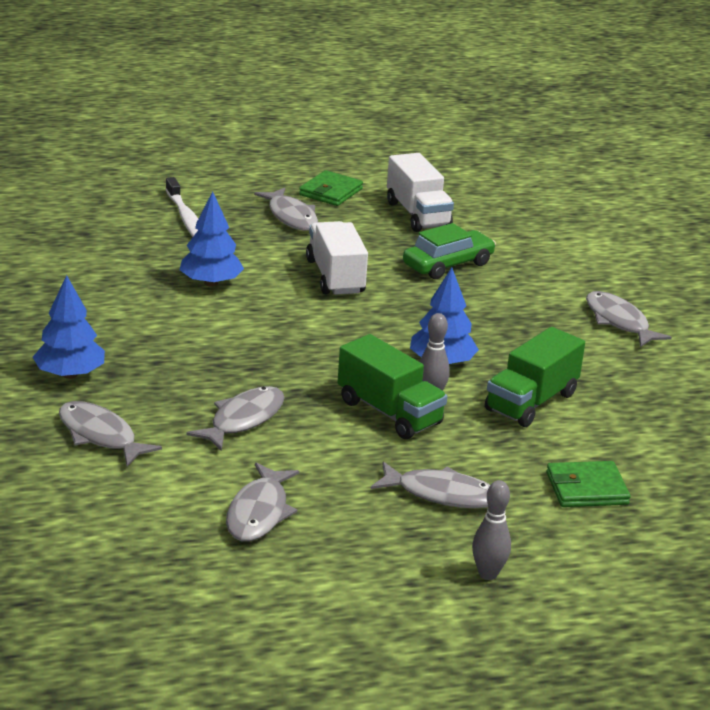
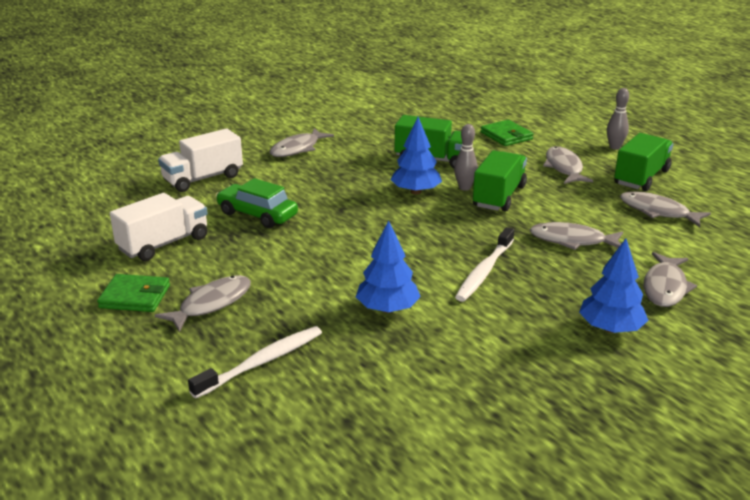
camera: 110 degrees left, 0 degrees up
(229, 346) = (484, 271): none -> white toothbrush
(259, 512) = (658, 212): grey fish -> grey fish turned 135 degrees counterclockwise
(335, 277) = (321, 255): white truck -> white truck (203, 178)
(366, 548) = (641, 177): none -> green truck

